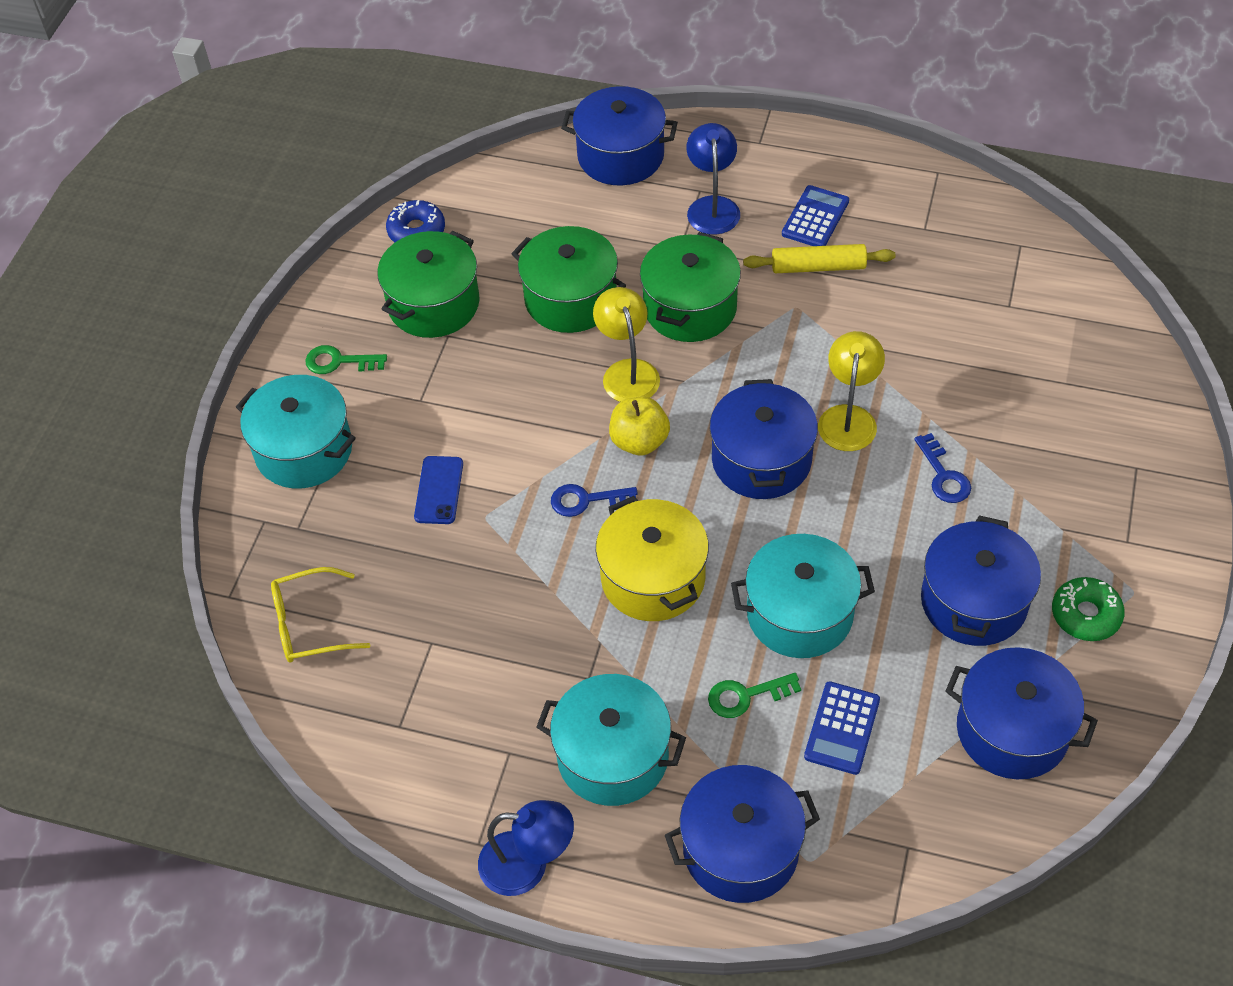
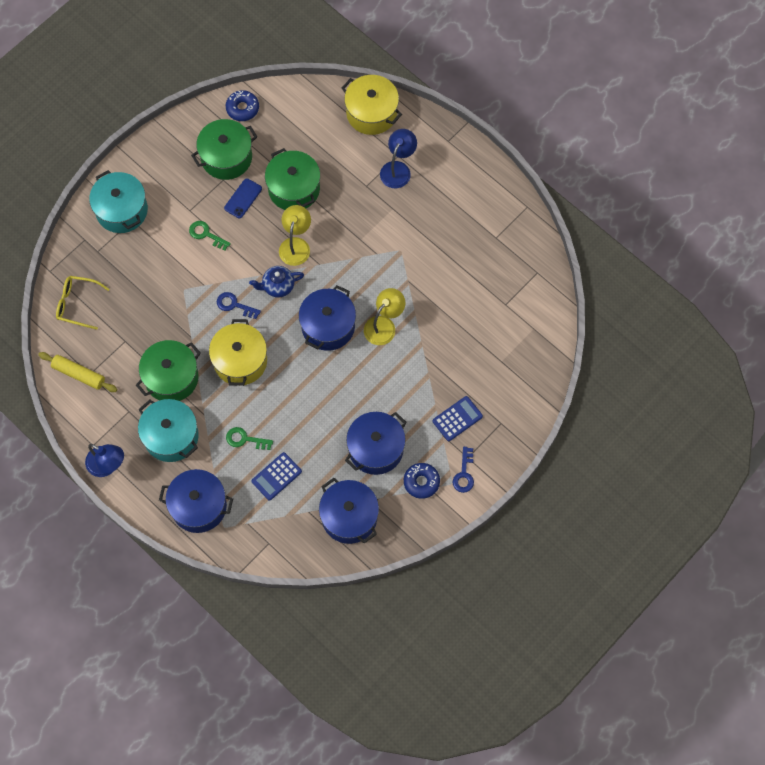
camera: 25 degrees right, 15 degrees up
(339, 361) = (164, 168): green key -> green key (206, 234)
(438, 490) = (171, 264): blue phone -> blue phone (243, 198)
(620, 156) = (371, 113): blue pot -> yellow pot
(639, 441) = (278, 286): yellow apple -> blue teapot
(690, 308) = (348, 224): green pot -> green pot (171, 377)
(799, 613) = (294, 413): turquoise pot -> none
(815, 218) = (445, 202): blue calculator -> blue calculator (457, 419)
(818, 267) = (427, 233): yellow rolling pin -> yellow rolling pin (79, 374)
(943, 475) = (407, 379): blue key -> blue key (464, 473)
(1085, 615) = (421, 482): green donut -> blue donut

